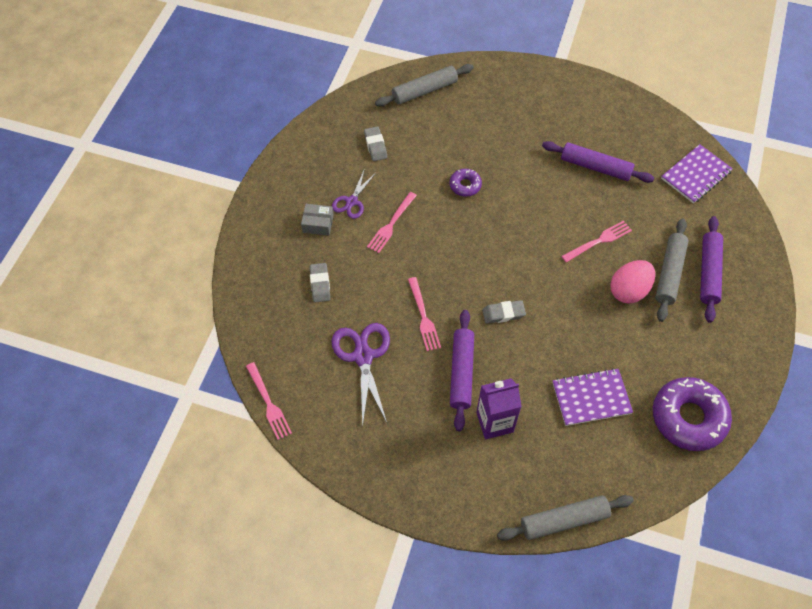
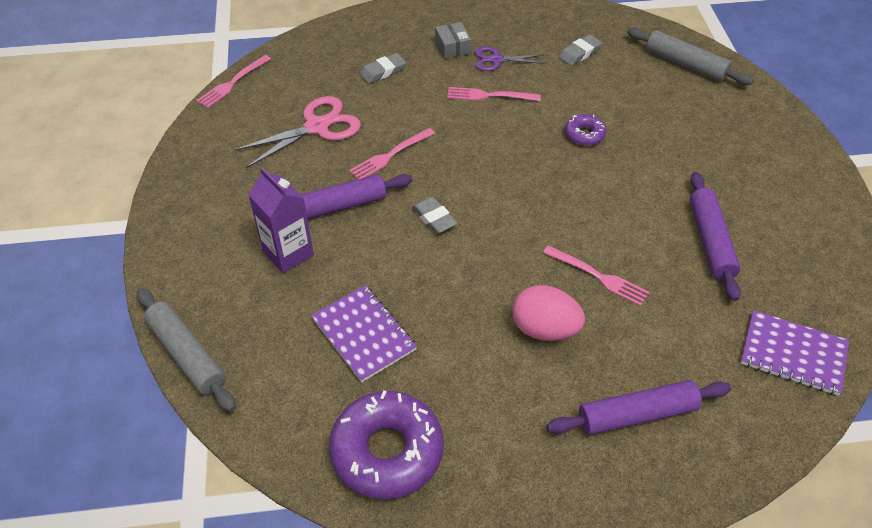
camera: 65 degrees right, 10 degrees down
(363, 356) = (317, 127): purple scissors -> pink scissors
(669, 273) = (602, 367): grey rolling pin -> none

